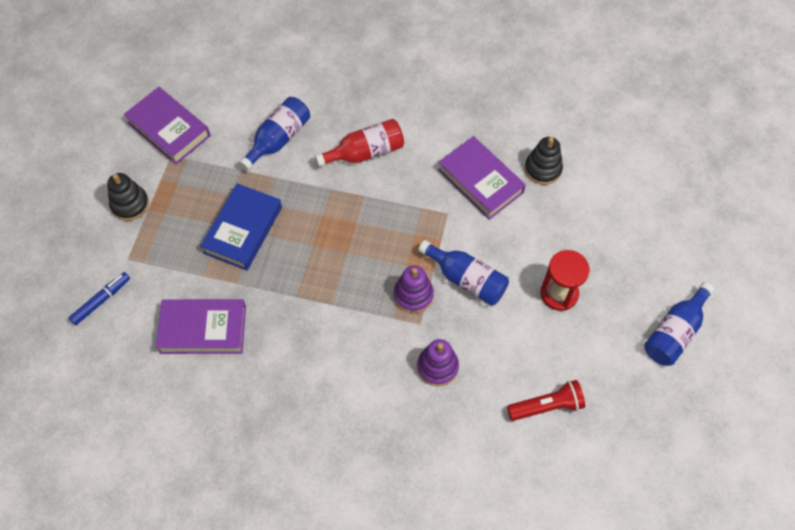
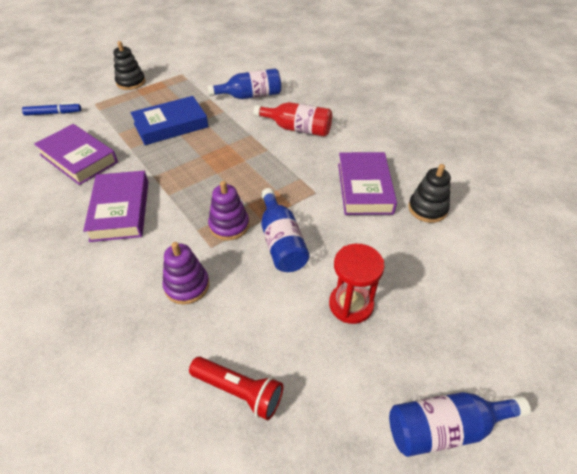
camera: 40 degrees right, 15 degrees down
(169, 129) = (196, 63): purple book -> purple book (120, 210)

